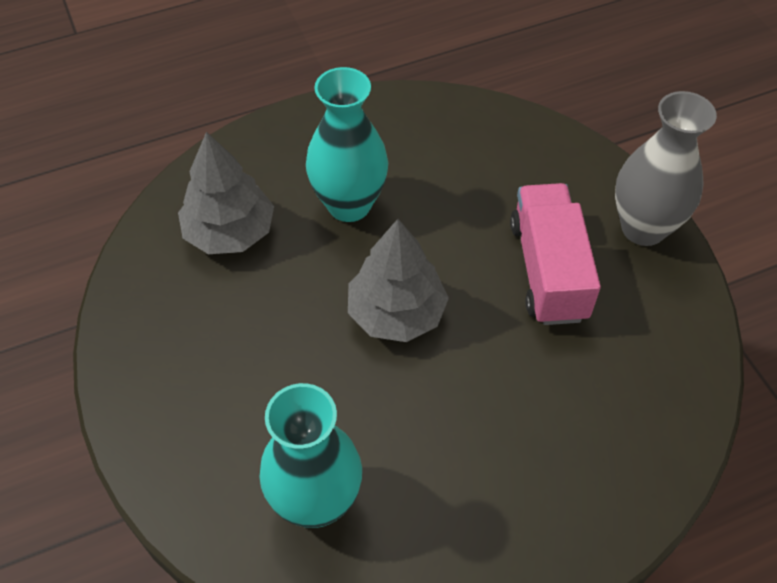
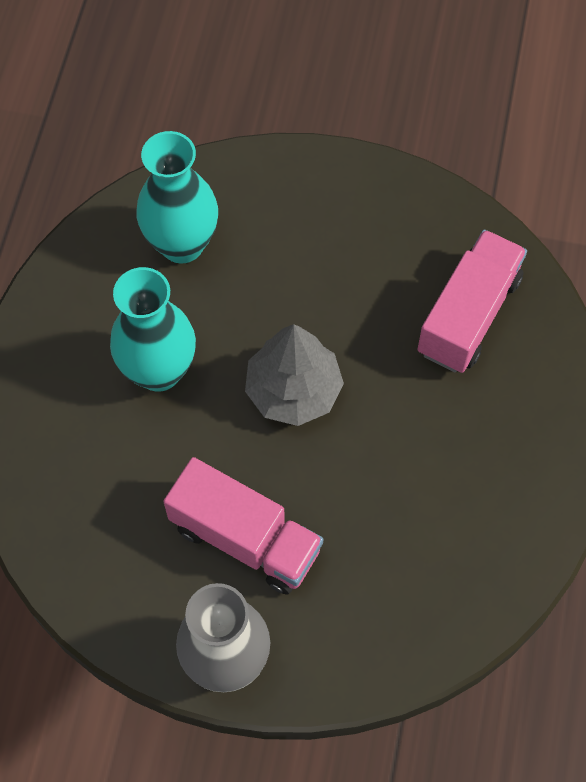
camera: 125 degrees right, 10 degrees up
(230, 232) = (468, 315): grey tree -> pink truck
(349, 205) = (434, 425): turquoise vase -> turquoise vase (159, 370)

